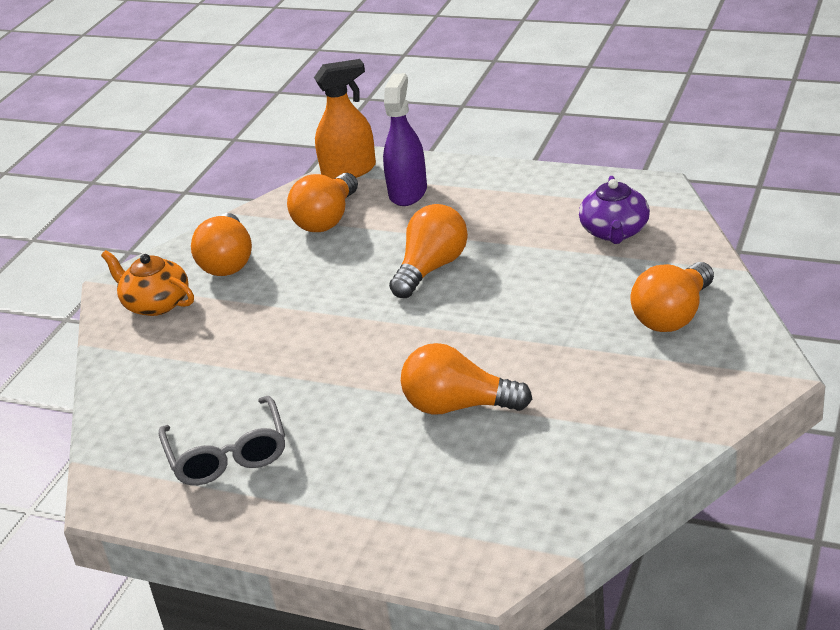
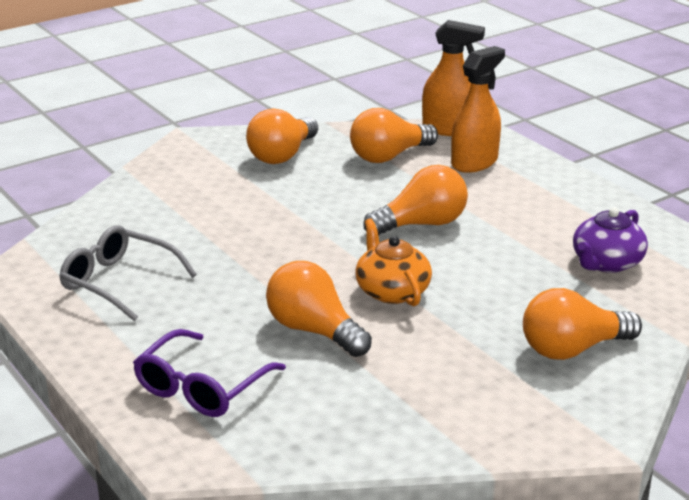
camera: 30 degrees right, 5 degrees down
(156, 304) = (200, 162): orange teapot -> orange teapot (392, 291)
(227, 454) = (119, 282): grey glasses -> grey glasses turned 105 degrees clockwise
(408, 192) = (474, 162): purple spray bottle -> orange spray bottle
(426, 505) = (202, 387): none -> purple glasses

